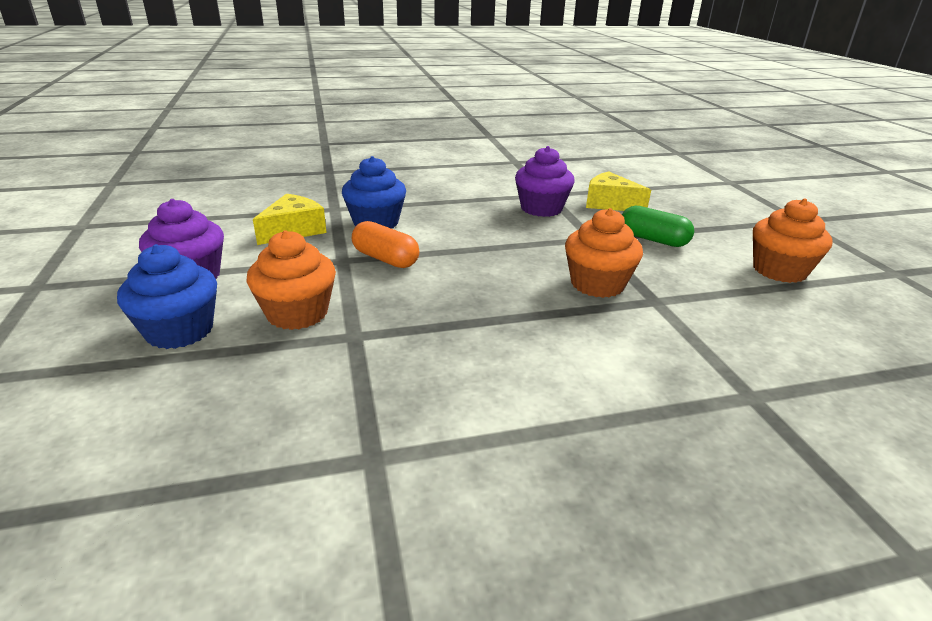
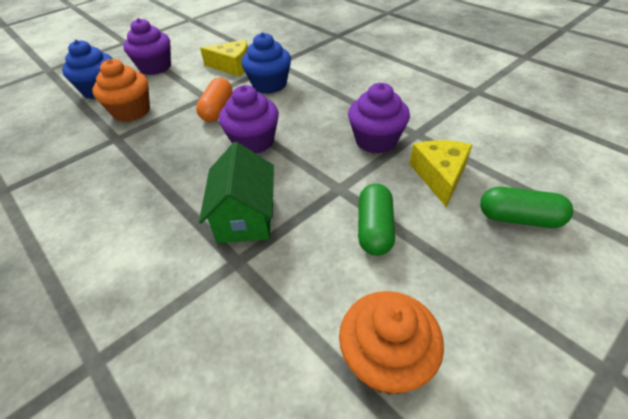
camera: 65 degrees right, 15 degrees up
(478, 254) = (254, 142): none -> purple cupcake
(597, 284) = (245, 216): orange cupcake -> green house
(673, 198) = (519, 218): none -> green capsule

